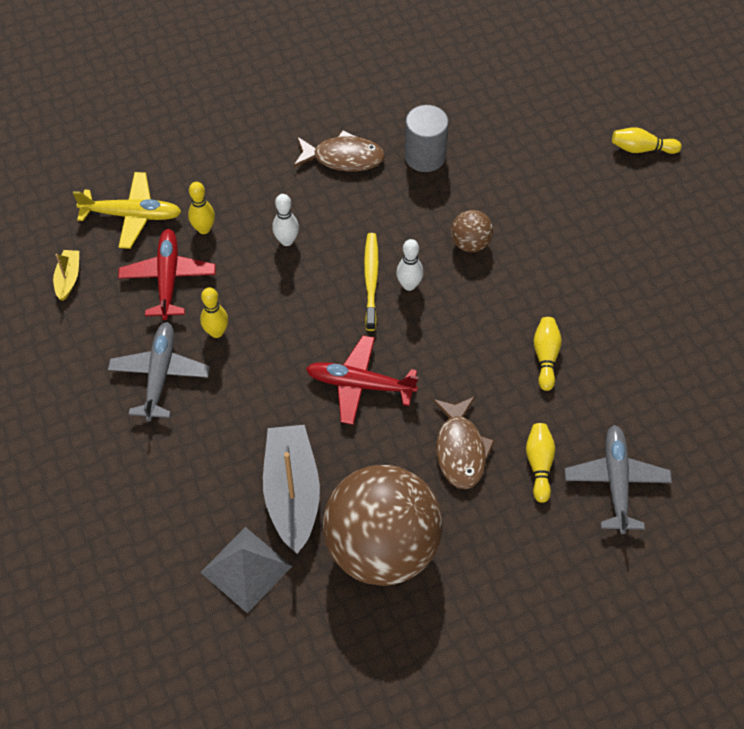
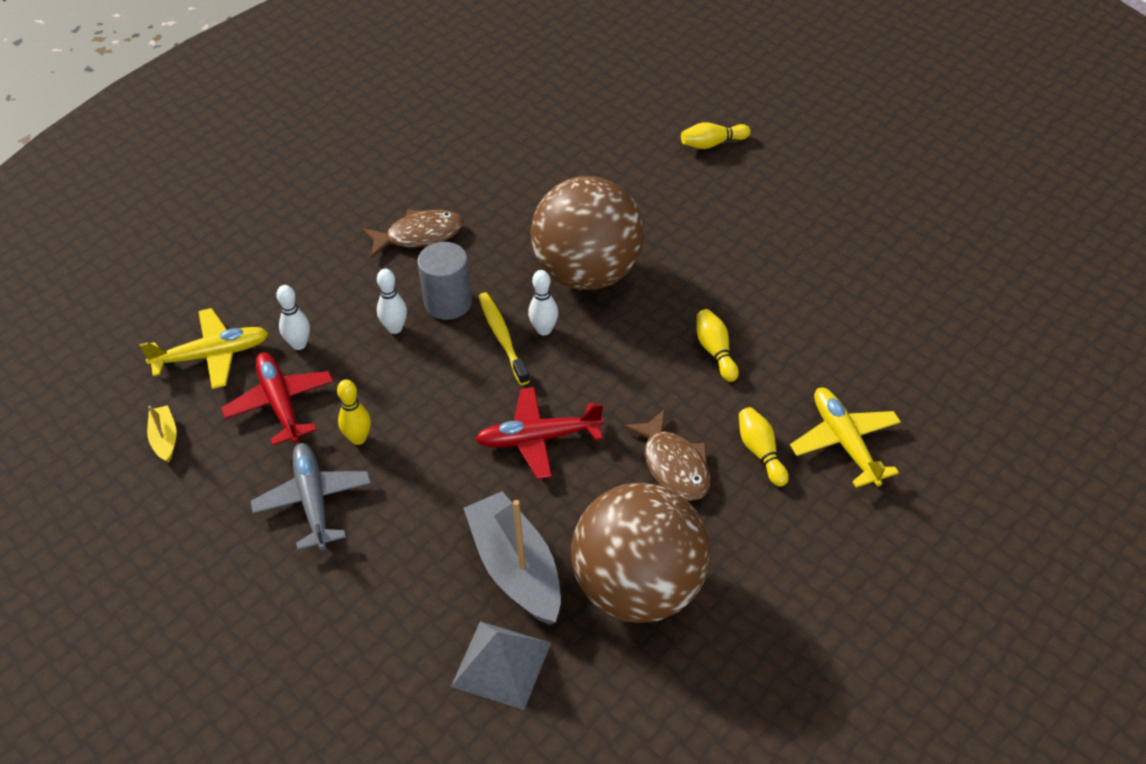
camera: 20 degrees left, 10 degrees down
(204, 229) = (299, 344): yellow bowling pin -> white bowling pin
(425, 156) = (503, 210): grey cylinder -> grey cylinder (448, 302)
(470, 243) = (588, 273): brown ball -> brown ball, size x2.43
(616, 482) = (845, 442): grey plane -> yellow plane

